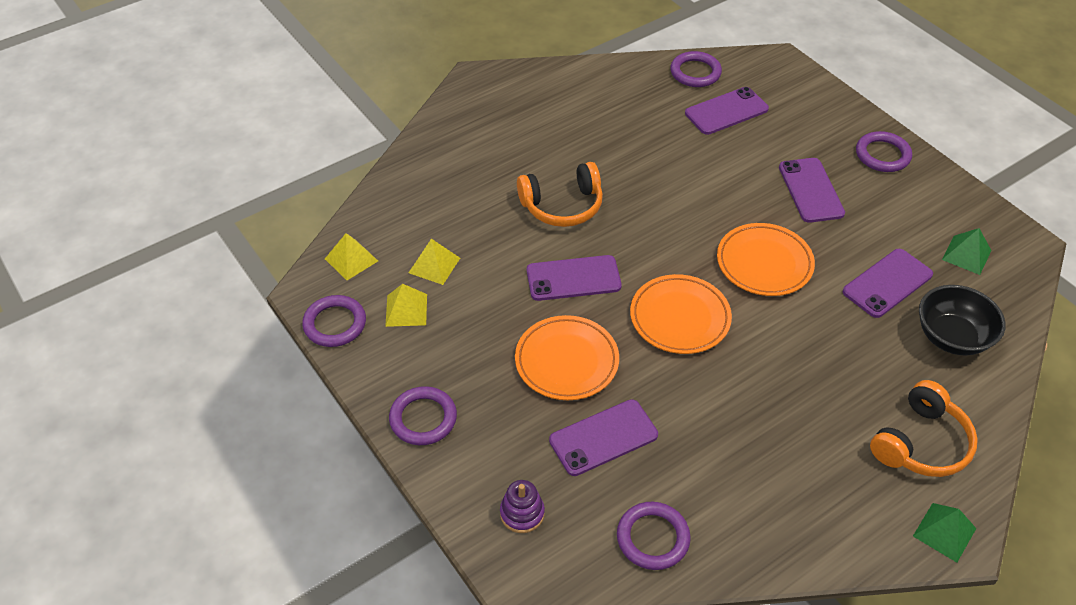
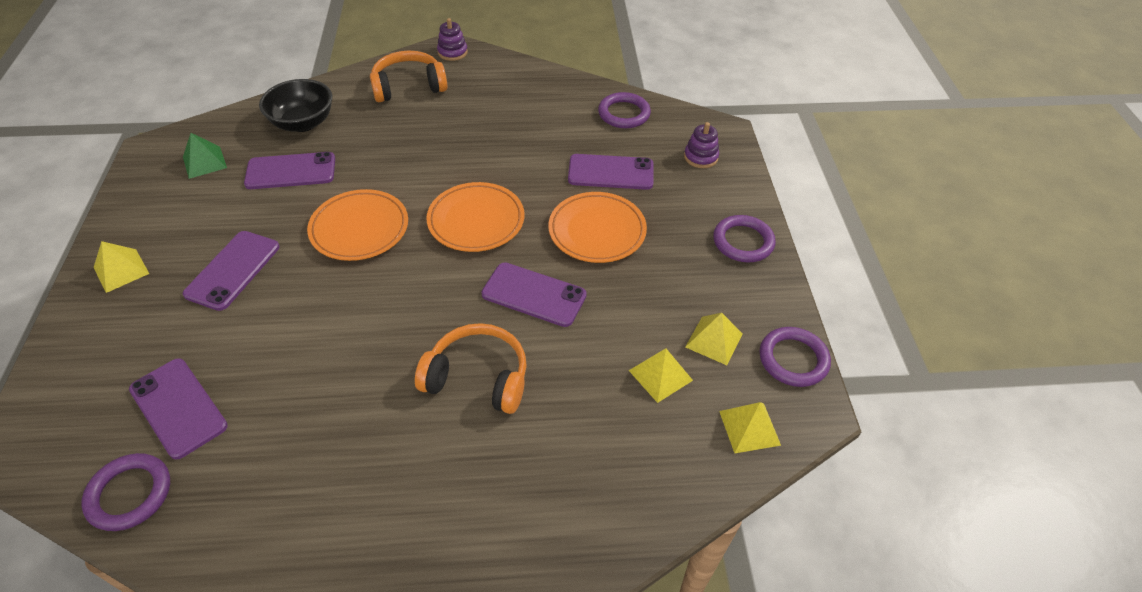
camera: 150 degrees left, 0 degrees up
(726, 111) = (178, 407): purple phone -> purple phone turned 45 degrees clockwise
(882, 155) = (121, 270): purple ring -> yellow pyramid
(944, 532) = (452, 52): green pyramid -> purple stacking toy

